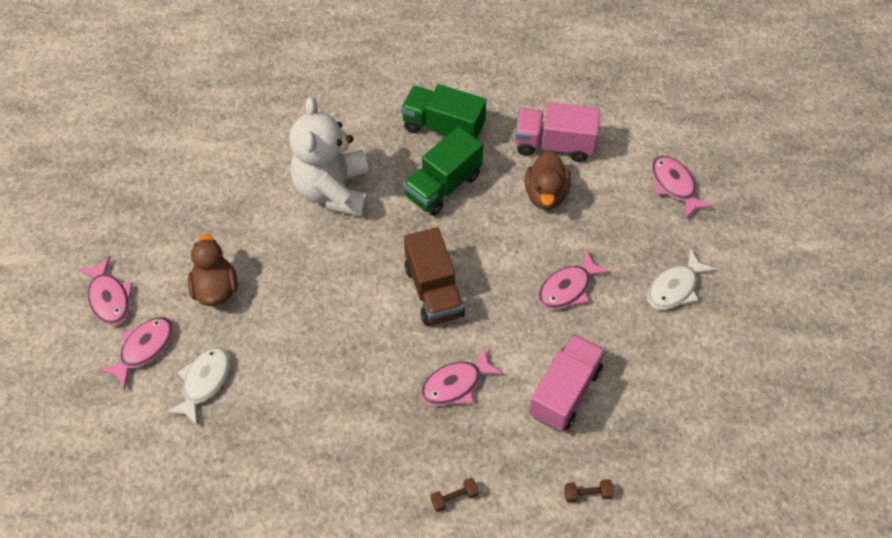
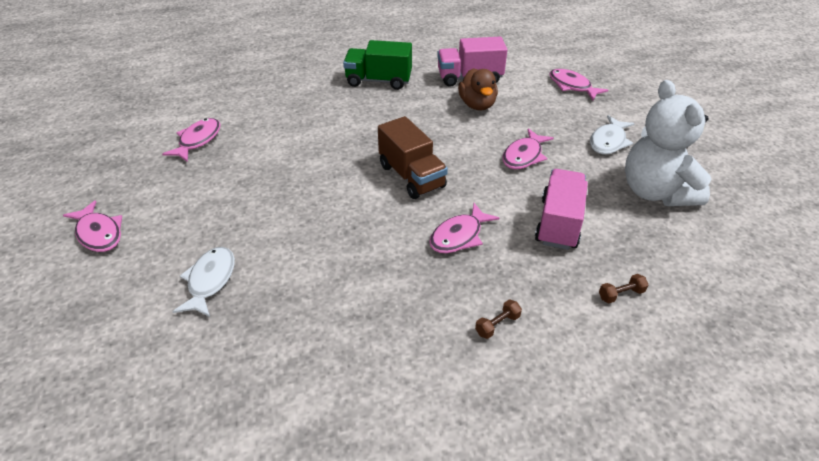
camera: 15 degrees left, 15 degrees down
(144, 349) = (141, 266): pink fish -> pink fish (198, 140)
(216, 288) = (207, 208): brown duck -> none
(333, 191) = (300, 128): white teddy bear -> white teddy bear (655, 192)
(443, 186) = (392, 112): green truck -> none

